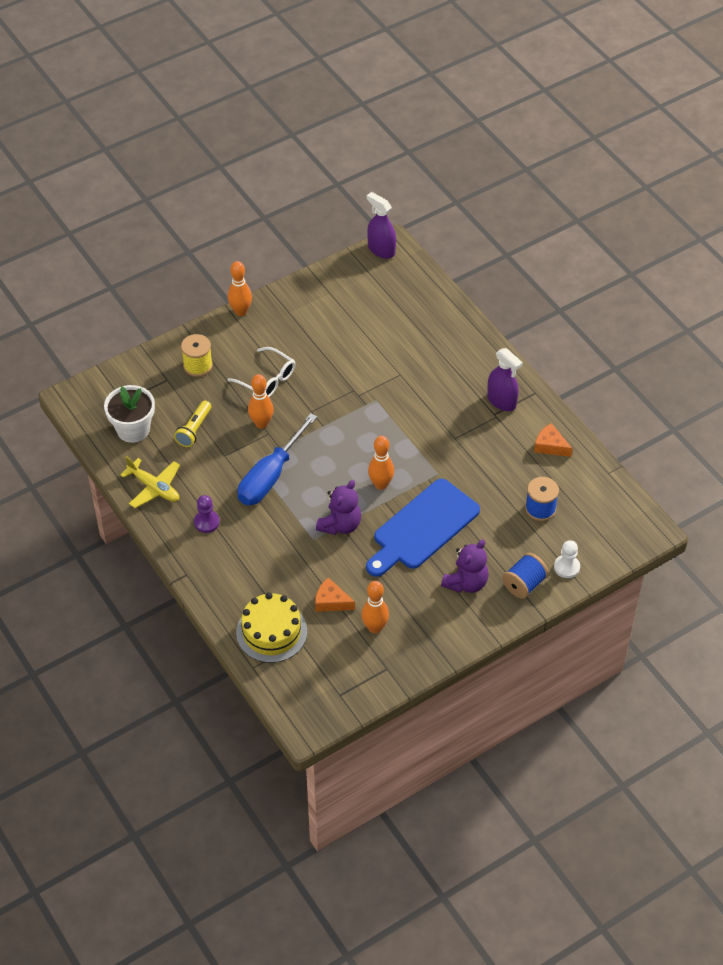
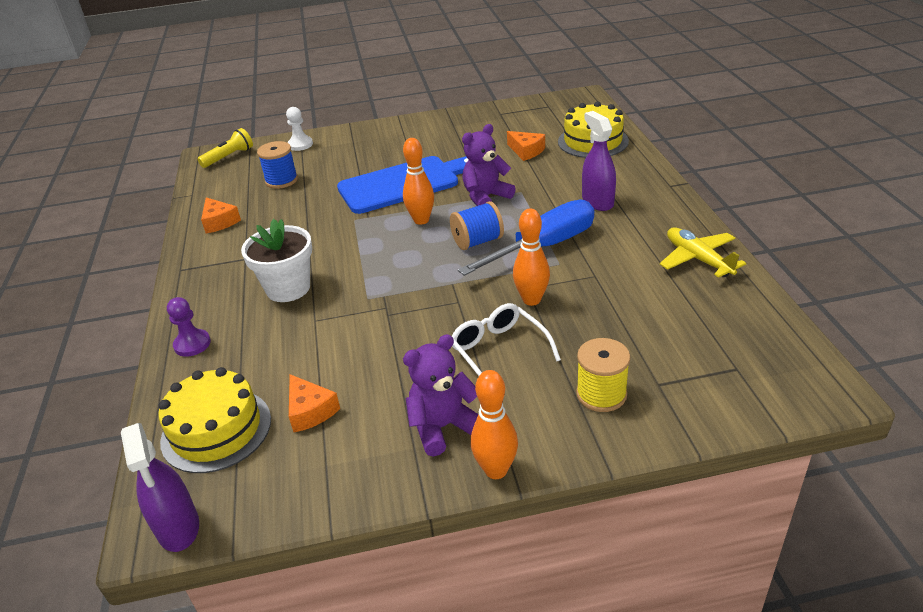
camera: 155 degrees left, 15 degrees down
(133, 429) = (722, 327): white flower pot -> white flower pot (288, 288)
(194, 429) = (629, 310): yellow flashlight -> yellow flashlight (229, 157)
(206, 522) = (636, 220): purple pawn -> purple pawn (192, 344)
(358, 317) = (310, 411): none -> orange cheese
(375, 627) = (495, 133): orange bowling pin -> none
(403, 295) = (216, 430): none -> yellow cake
(466, 582) = (394, 147): purple teddy bear -> purple teddy bear (443, 427)
(501, 401) = (224, 268): purple spray bottle -> purple spray bottle (597, 201)
(524, 584) = (346, 140): blue spool -> blue spool (477, 241)

